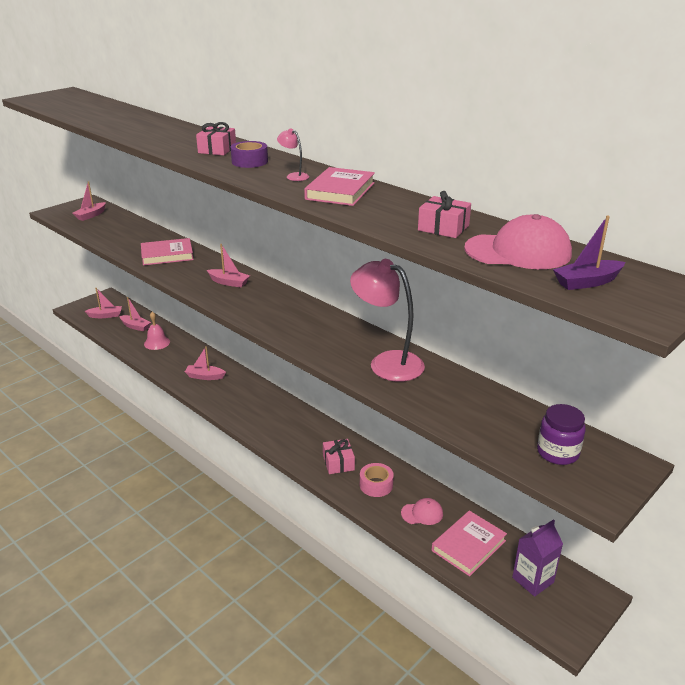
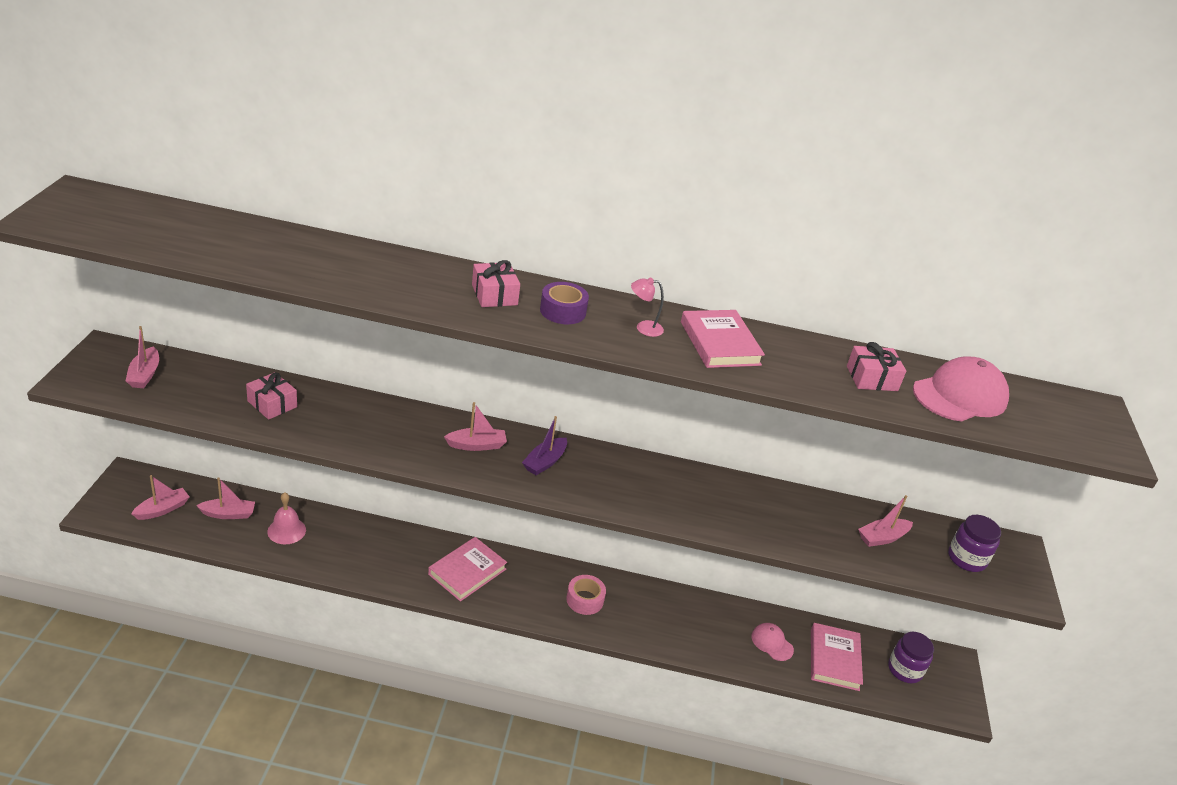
camera: 40 degrees left, 5 degrees up
(167, 255) = (347, 421): pink book -> pink book (467, 572)
(205, 376) = (402, 560): pink boat -> pink boat (882, 538)
(338, 462) = (651, 618): pink gift -> pink gift (272, 404)
(376, 485) = (707, 629): pink tape -> pink tape (585, 600)
(387, 362) = (750, 507): pink lamp -> none
(422, 513) = (772, 643): pink cap -> pink cap turned 90 degrees counterclockwise
(533, 580) = (904, 670): purple carton -> purple jar
(587, 282) = (1043, 421): purple boat -> purple boat (545, 462)

